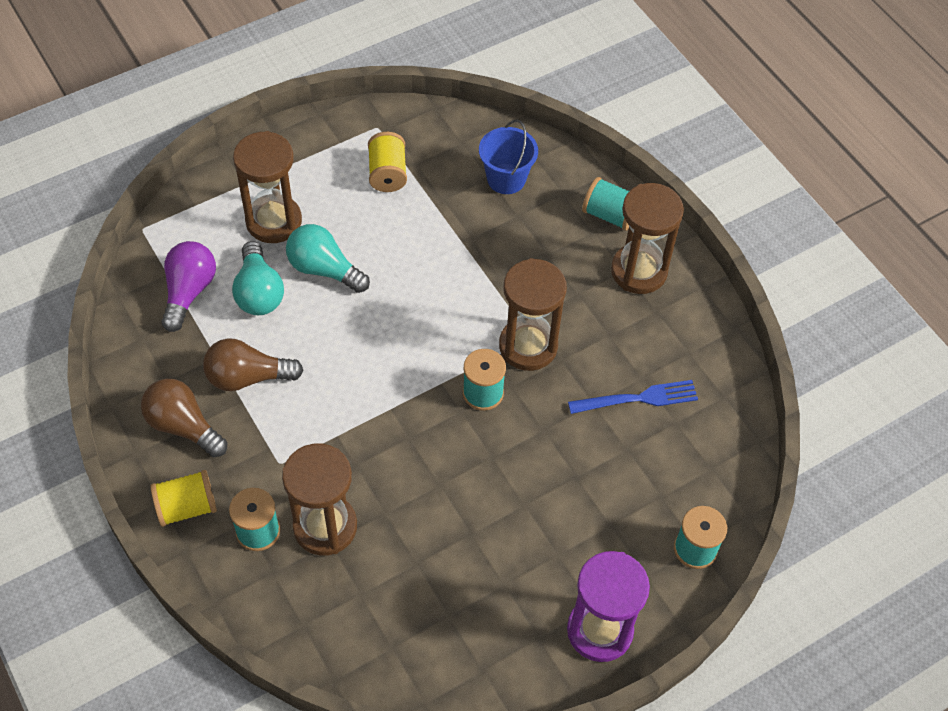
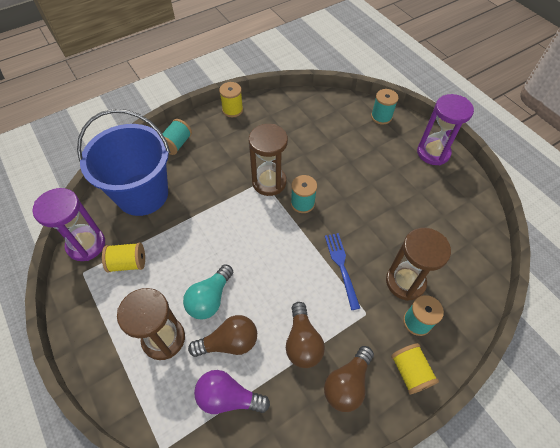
camera: 90 degrees left, 0 degrees up
(259, 292) = (229, 342): turquoise light bulb -> brown light bulb
(420, 125) = (86, 244): none -> purple hourglass
(506, 179) = (142, 194): blue bucket -> blue bucket, size x2.04
(638, 398) = (299, 135): blue fork -> blue fork (341, 267)
(639, 271) = (217, 133): brown hourglass -> none
(697, 293) = (232, 110): none -> yellow spool

